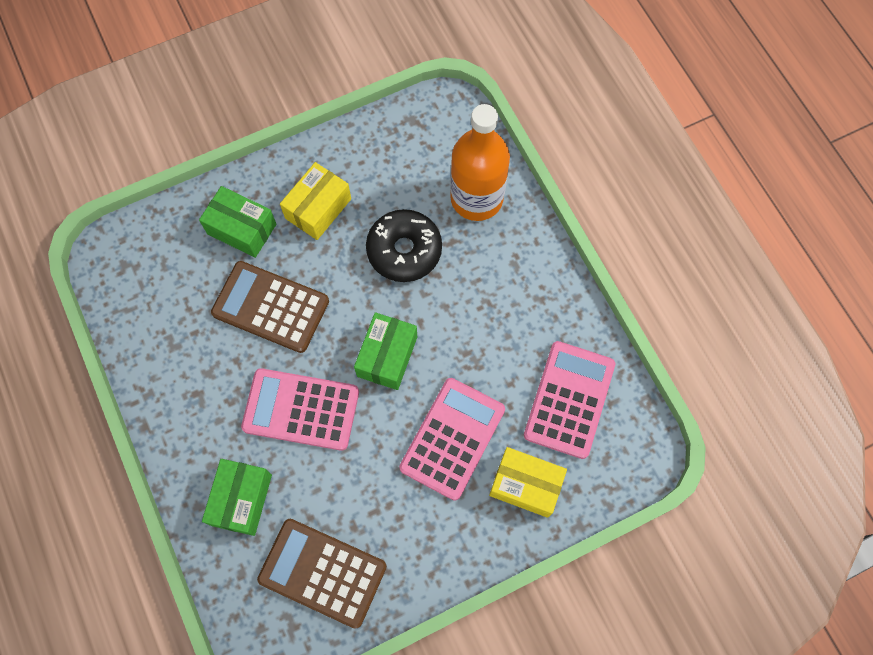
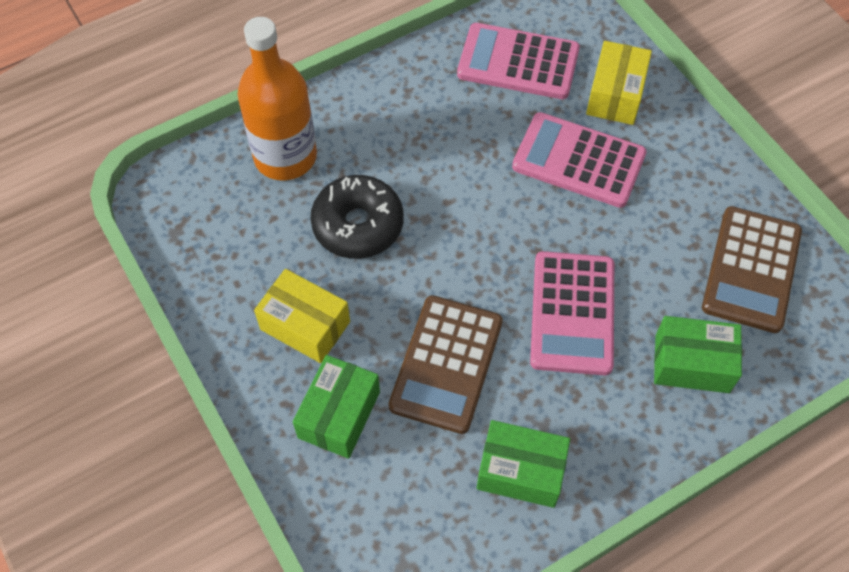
camera: 95 degrees left, 10 degrees down
(387, 356) = (494, 230): green box -> green box (520, 471)

